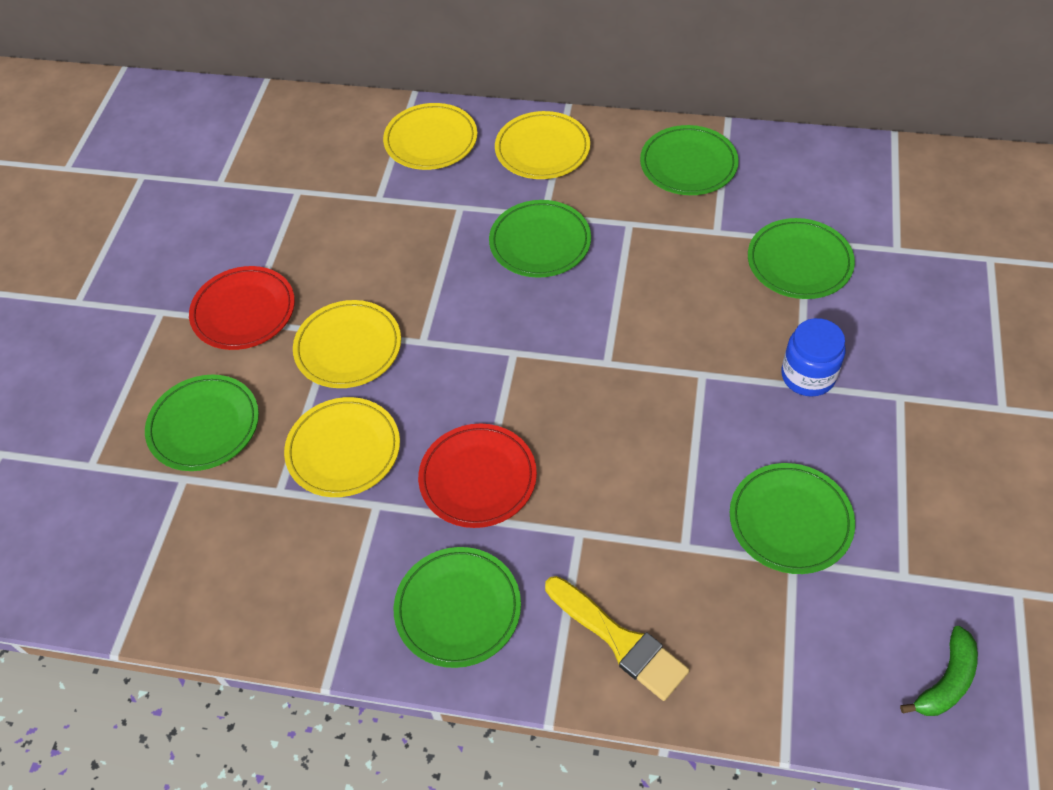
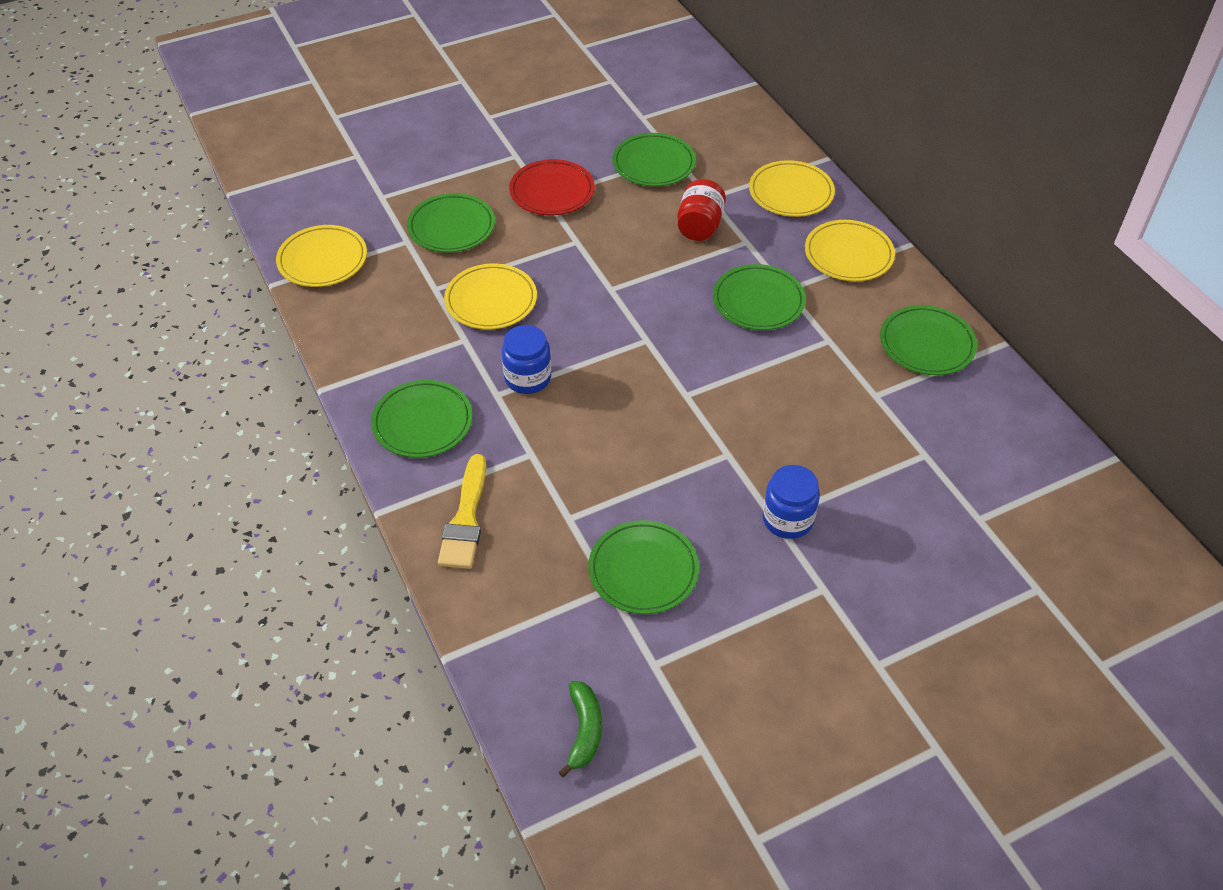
camera: 50 degrees right, 5 degrees down
(348, 347) = (571, 256): yellow plate -> yellow plate (322, 260)
(407, 227) = (699, 226): none -> red jar
(478, 478) = (528, 378): red plate -> blue jar
(799, 262) = (897, 461): green plate -> green plate (653, 164)
(946, 681) = (584, 731): green banana -> green banana turned 90 degrees counterclockwise

